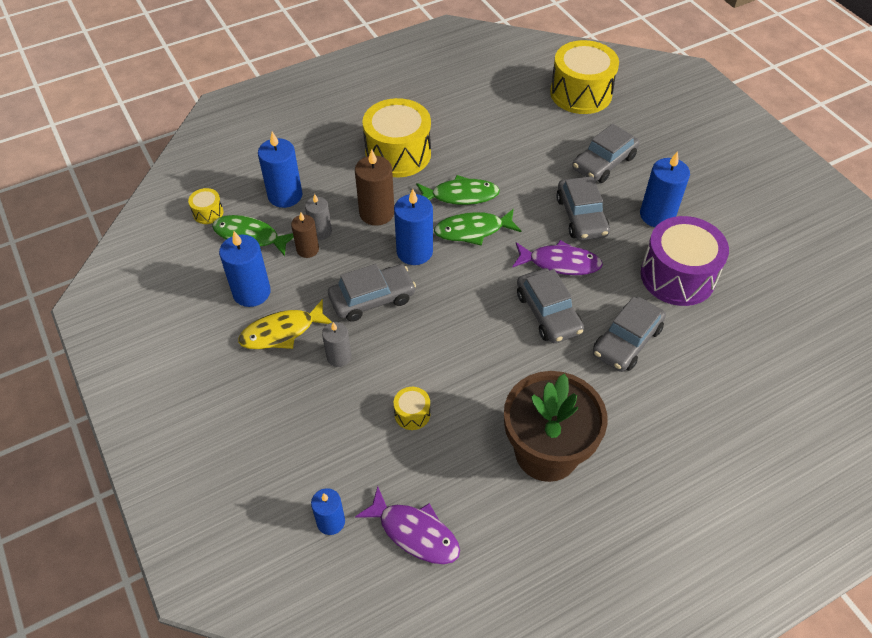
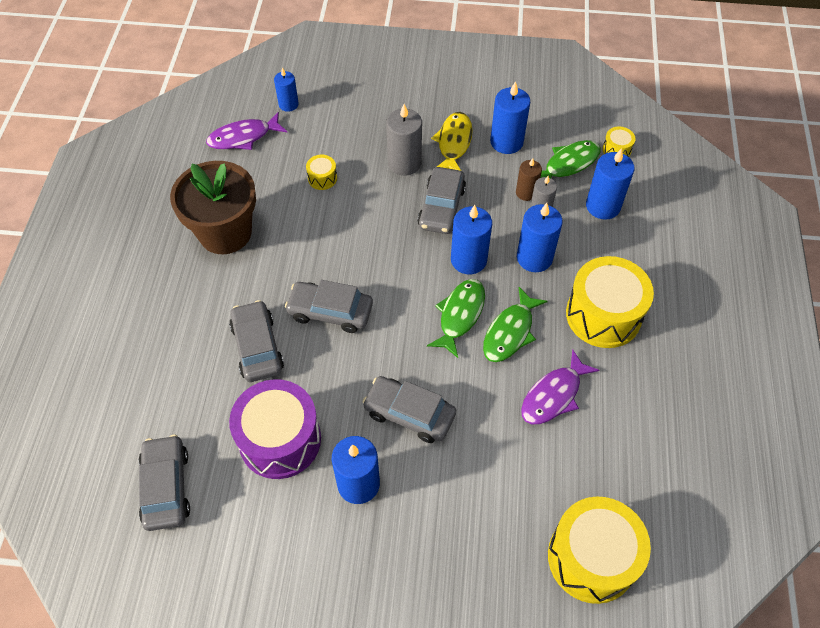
camera: 125 degrees right, 5 degrees up
(339, 357) = (404, 163): grey candle -> grey candle, size x1.61
(377, 213) = (534, 258): brown candle -> blue candle
(560, 263) = (371, 356): purple fish -> purple fish (554, 395)
(604, 162) = (464, 492): grey car -> grey car (166, 487)

